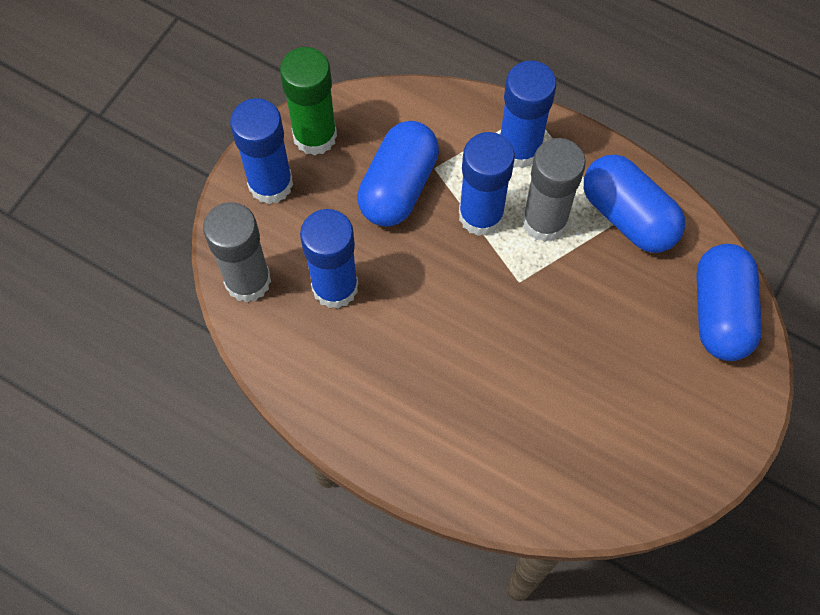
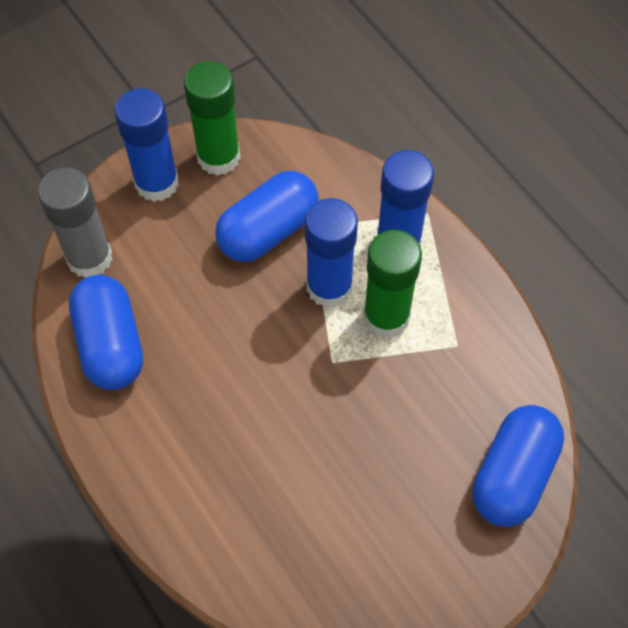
camera: 25 degrees right, 5 degrees down
(335, 287) = (162, 296): blue glue stick -> none
(544, 221) = (386, 317): grey glue stick -> green glue stick
(628, 216) = (469, 345): blue capsule -> blue capsule (110, 344)

